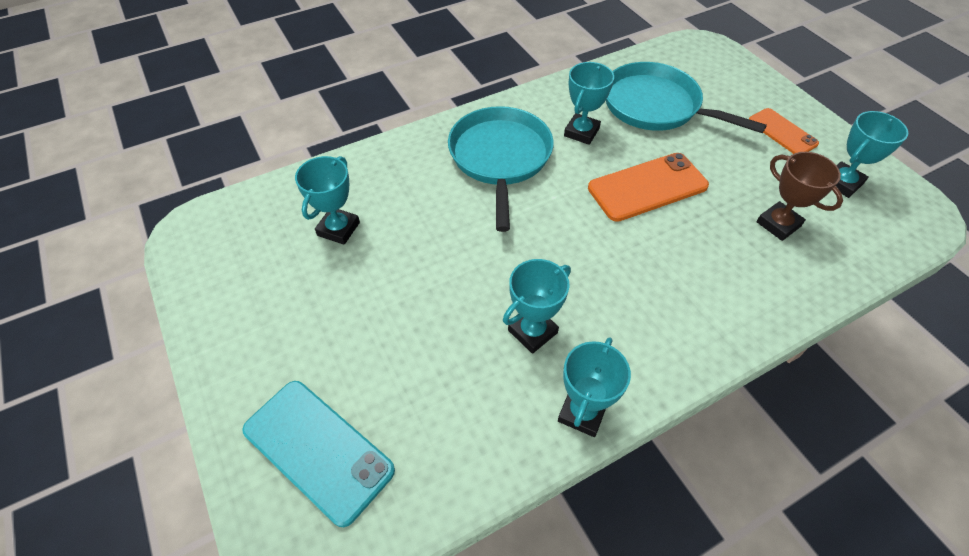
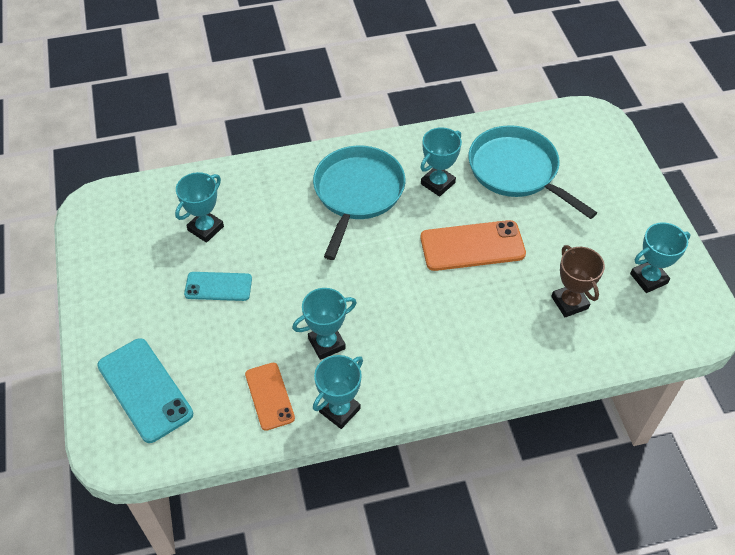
camera: 15 degrees right, 0 degrees up
(375, 293) = (218, 286): none -> turquoise phone
(782, 132) = (621, 220): orange phone -> orange phone (269, 396)

